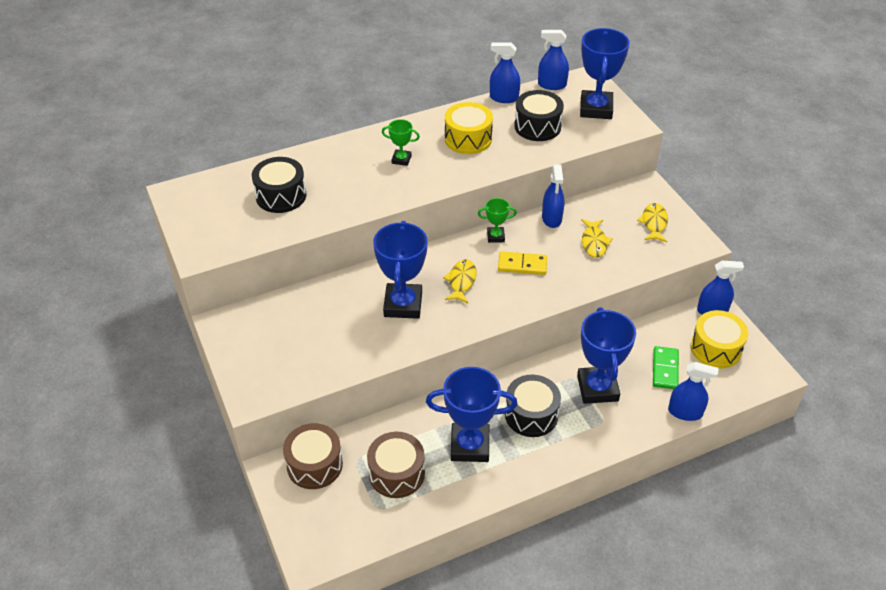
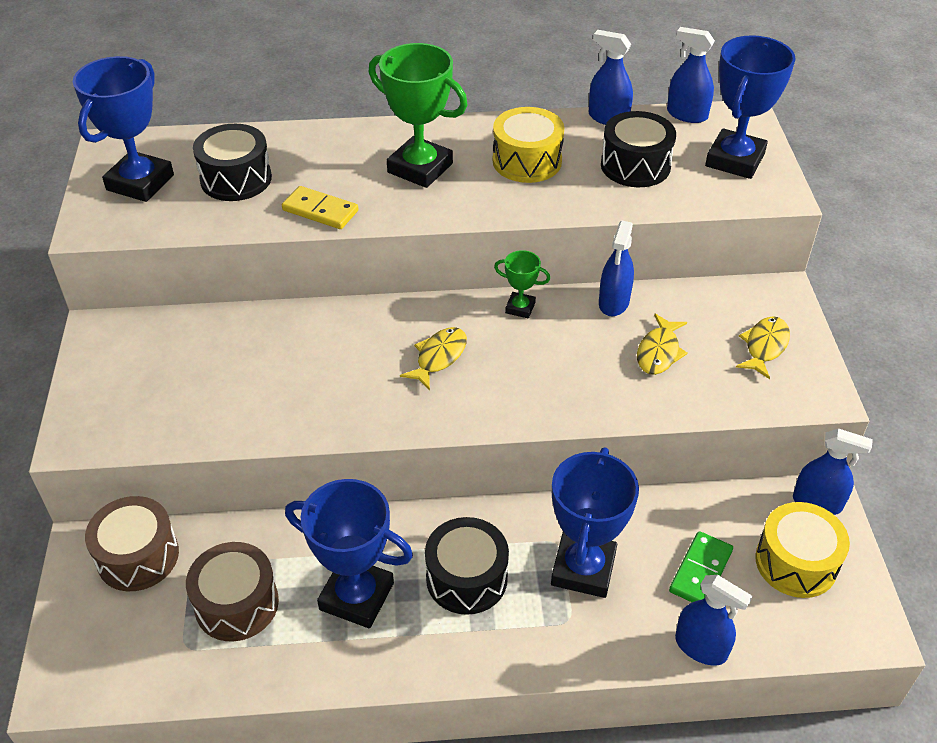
camera: 20 degrees right, 0 degrees up
(401, 159) = (420, 168): green trophy -> green trophy, size x2.02
(403, 305) = (341, 368): blue trophy -> blue trophy (140, 182)
(522, 265) = (537, 357): yellow domino -> yellow domino (320, 210)

